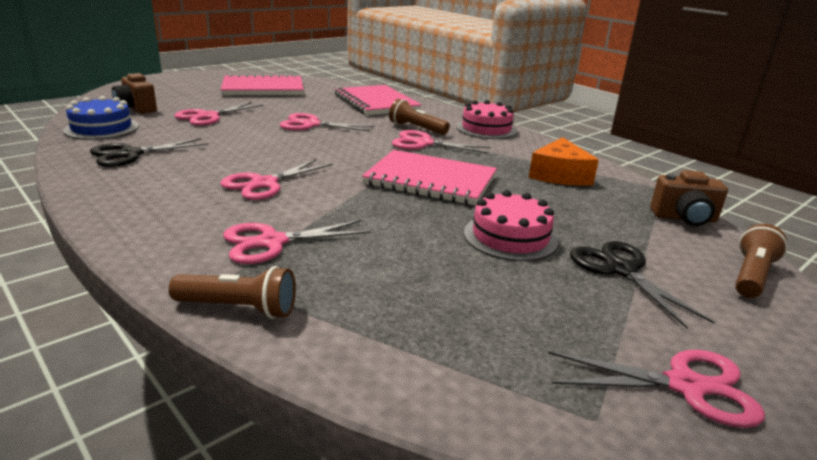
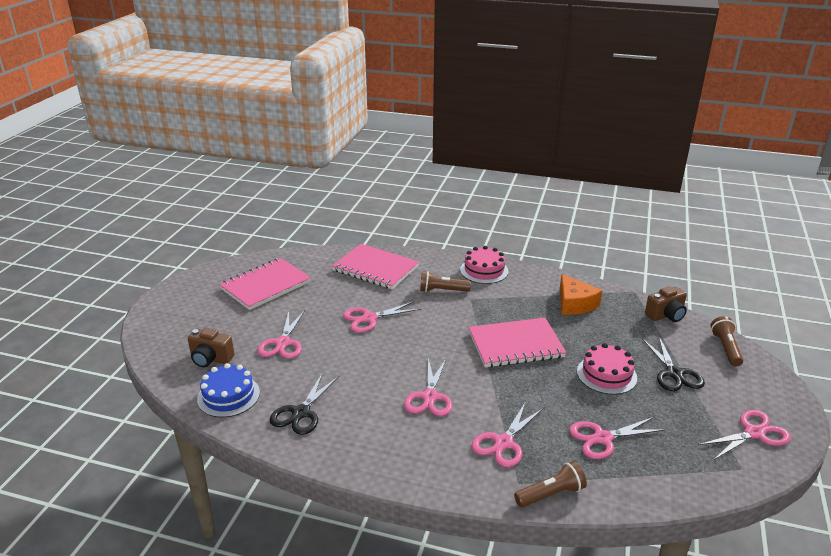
camera: 30 degrees left, 5 degrees up
(424, 143) = (467, 306): pink scissors -> pink scissors (603, 438)
(620, 270) = (674, 373): black scissors -> black scissors turned 135 degrees counterclockwise

